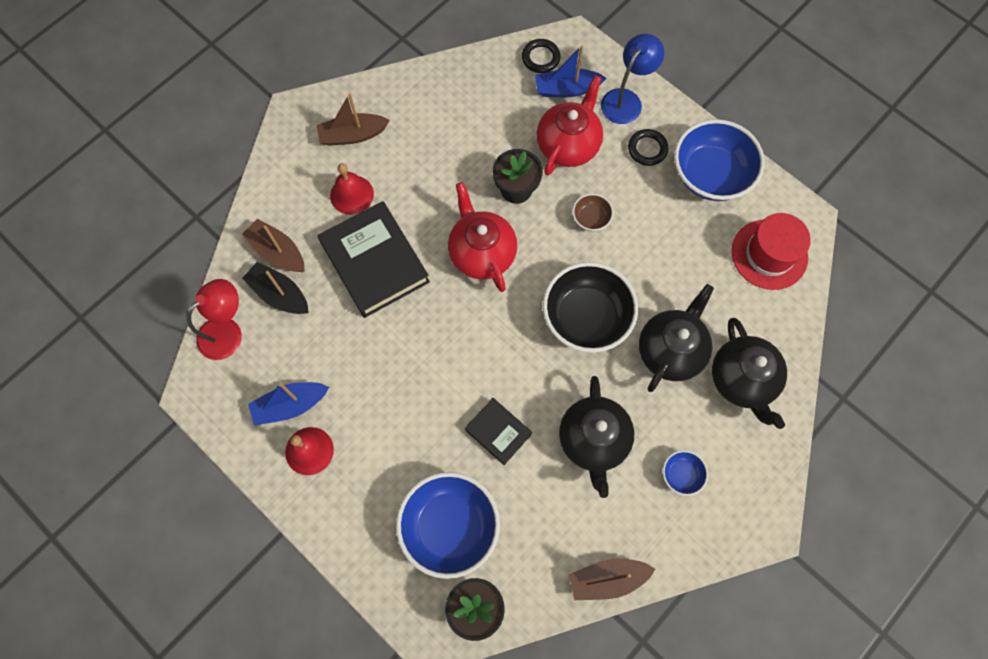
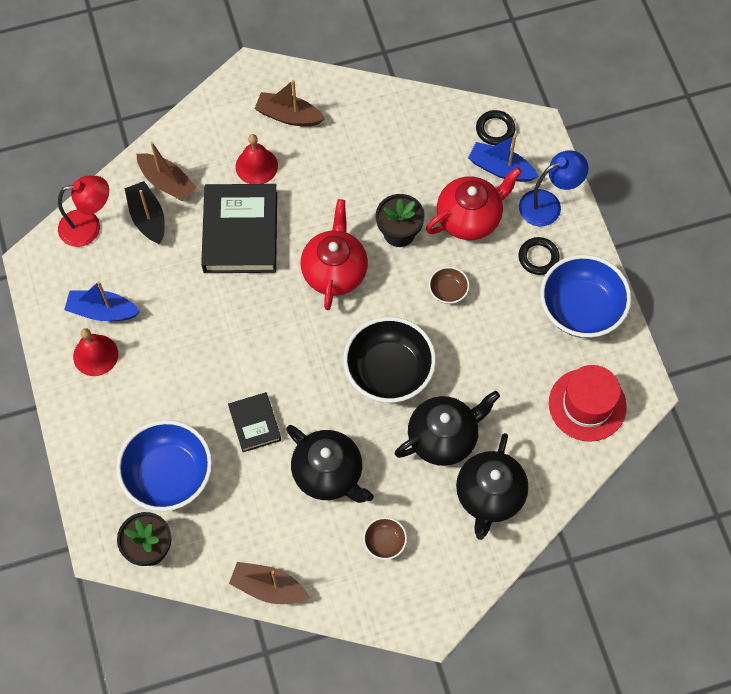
camera: 30 degrees right, 5 degrees down
(278, 252) = (167, 182): brown boat -> brown boat turned 150 degrees clockwise
(593, 440) = (329, 474): black teapot -> black teapot turned 75 degrees counterclockwise
(681, 475) = (384, 542): blue bowl -> brown bowl

